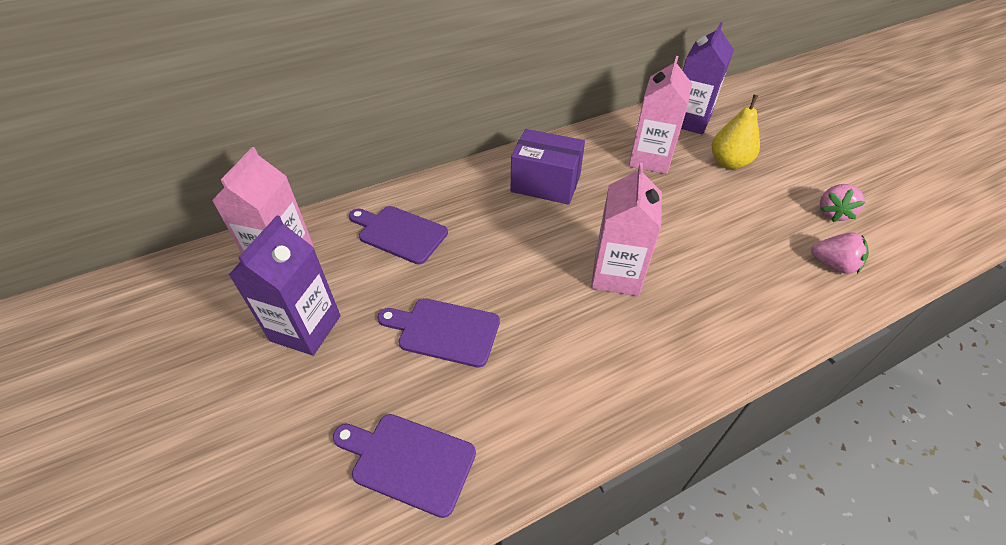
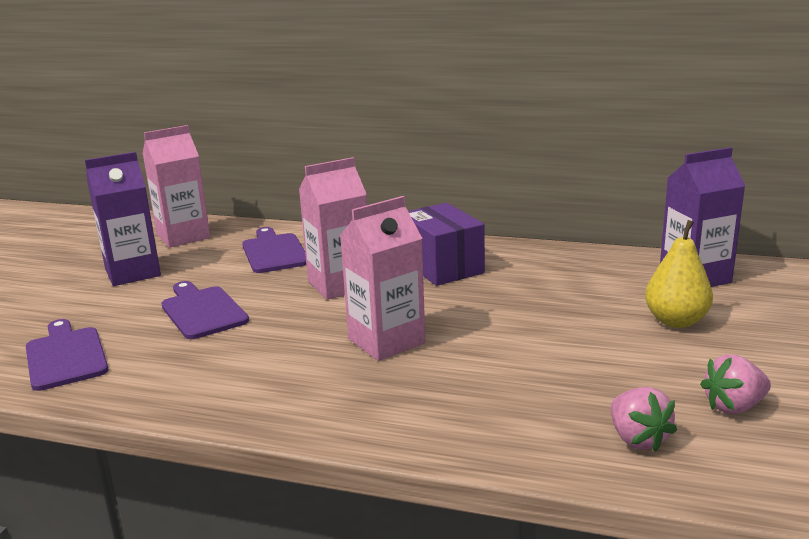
camera: 45 degrees right, 25 degrees down
(650, 159) = (583, 287): pink carton -> pink carton (339, 285)

